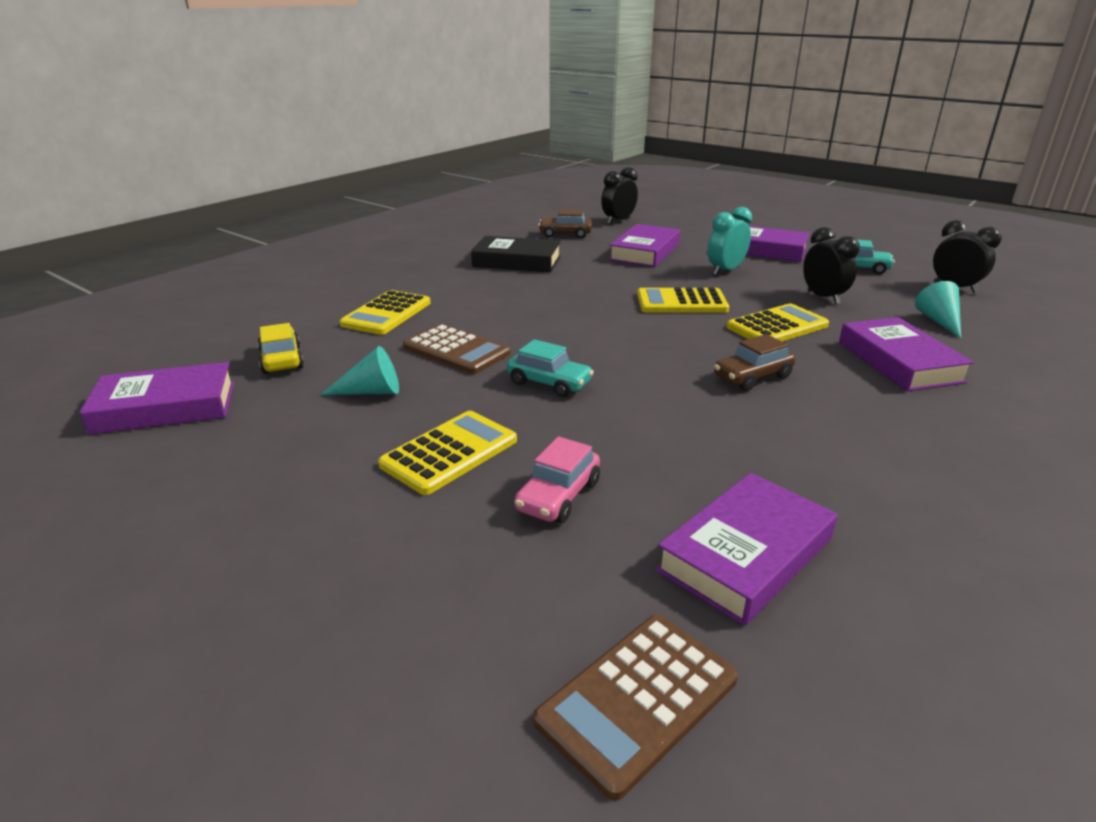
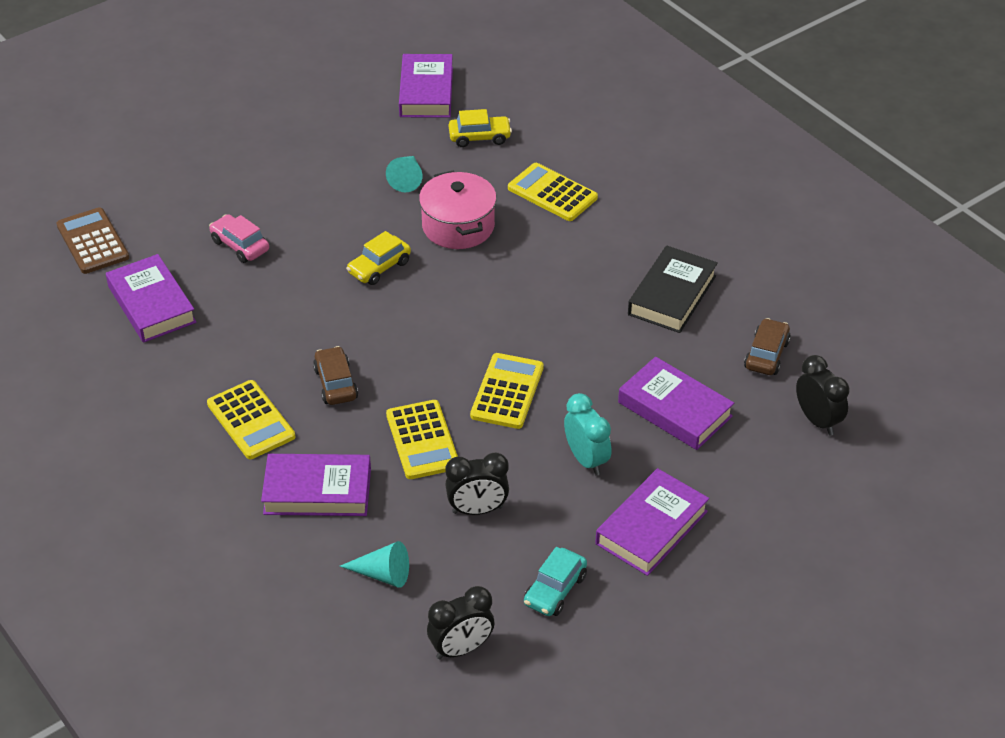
camera: 105 degrees right, 15 degrees up
(449, 453) = (308, 208): yellow calculator -> yellow calculator (251, 420)
(456, 350) = (458, 226): brown calculator -> pink pot
(549, 383) = (379, 267): turquoise car -> yellow car

